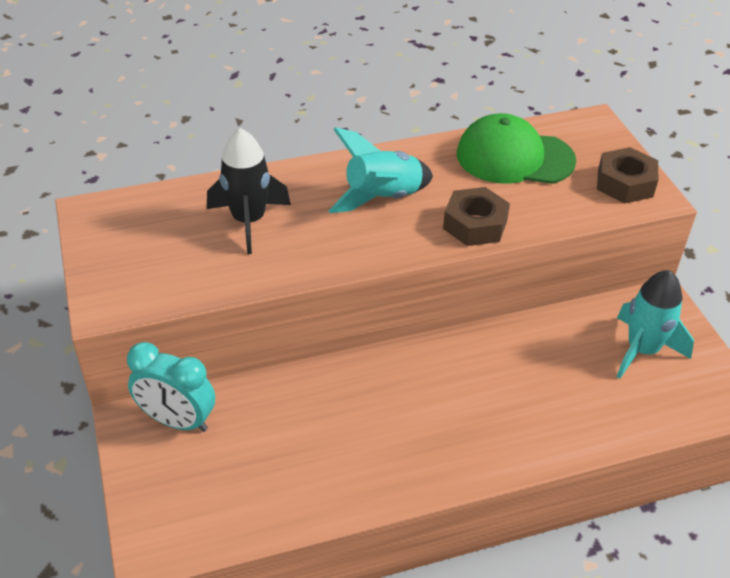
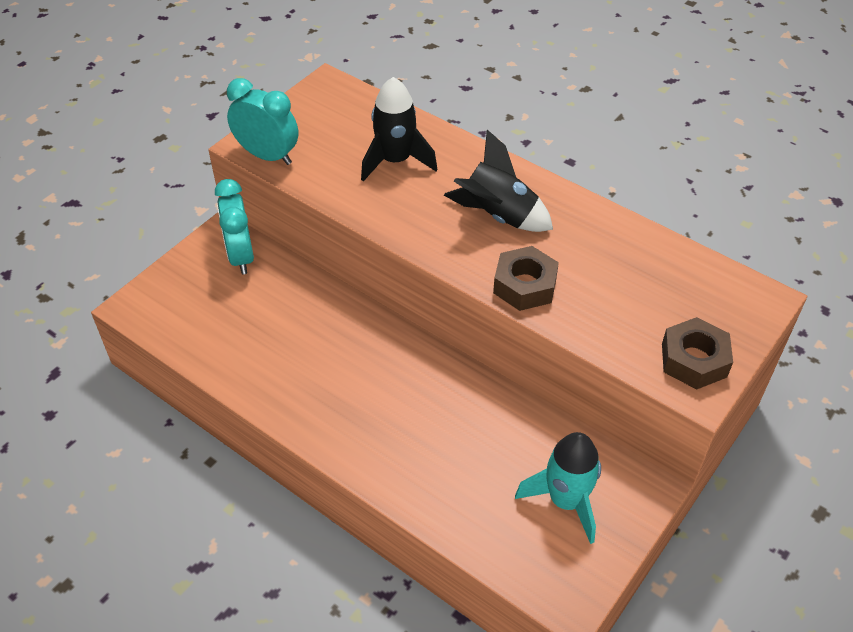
camera: 55 degrees right, 5 degrees up
(140, 299) = (268, 156): none -> turquoise clock
(383, 198) = (498, 216): turquoise rocket -> black rocket
(514, 157) = (643, 268): green cap -> none

